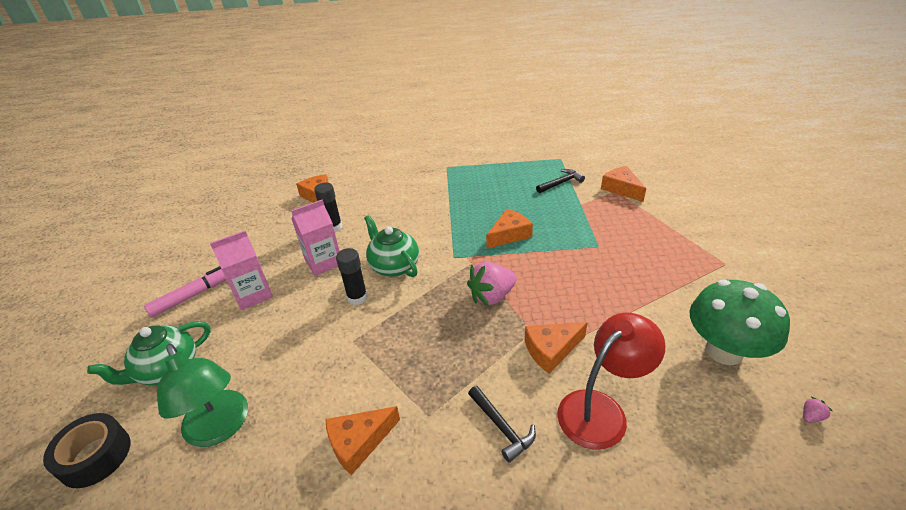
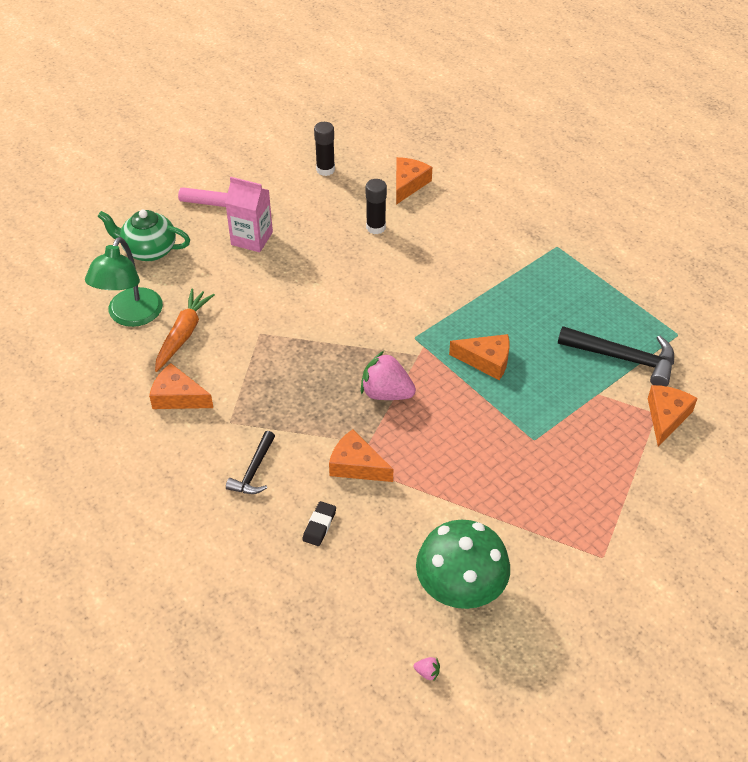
camera: 50 degrees right, 10 degrees up
(95, 456) = (67, 272): black tape -> none
(292, 396) = (183, 334): none -> orange carrot
(323, 262) = (326, 254): pink carton -> none
(357, 297) = (305, 305): black glue stick -> black glue stick (325, 170)
(394, 266) = (364, 303): green teapot -> none
(561, 183) = (624, 358): black hammer -> black hammer, size x1.66
(601, 410) = (319, 525): red lamp -> black eraser

